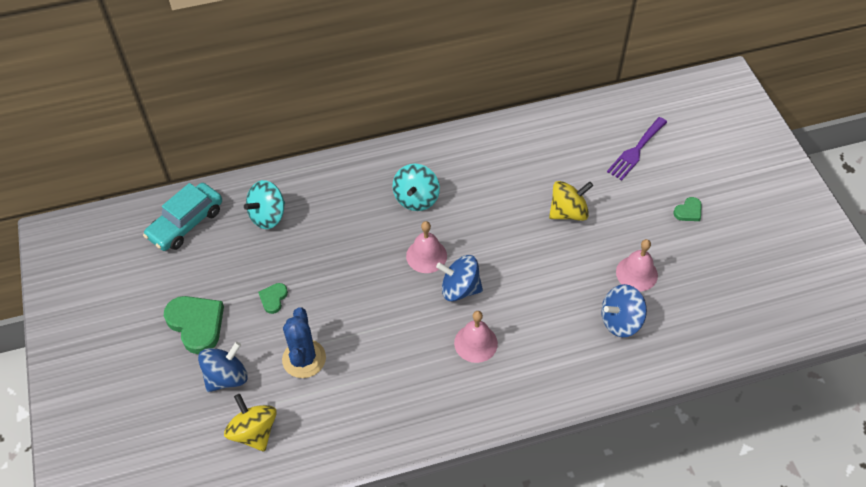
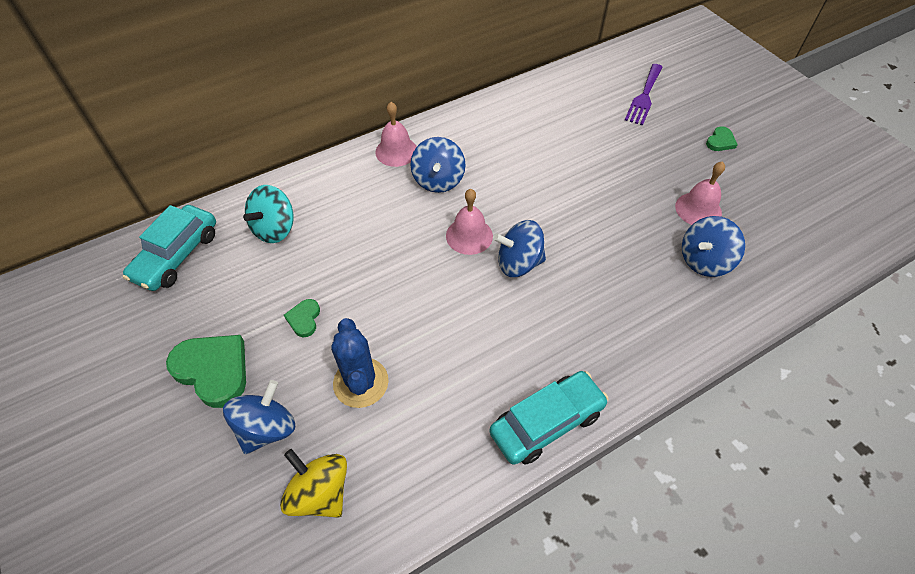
camera: 15 degrees left, 0 degrees up
(416, 198) = (438, 180): turquoise spinning top -> blue spinning top
(436, 422) = (546, 423): none -> turquoise car
(475, 343) = (558, 318): pink bell -> pink bell (396, 151)
(568, 212) = (602, 164): yellow spinning top -> none

